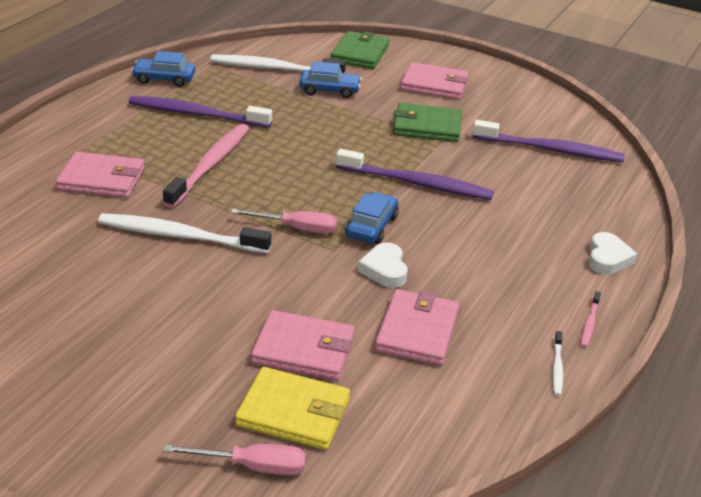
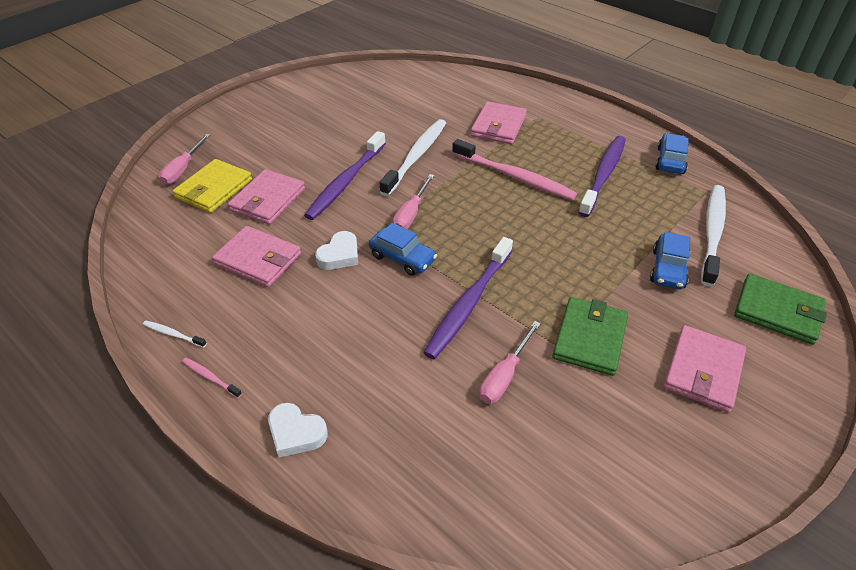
camera: 105 degrees right, 10 degrees up
(384, 269) = (339, 255): white heart -> white heart turned 120 degrees clockwise
(487, 163) = (504, 375): none -> pink screwdriver
(551, 150) = (532, 457): purple toothbrush -> purple toothbrush (345, 182)

